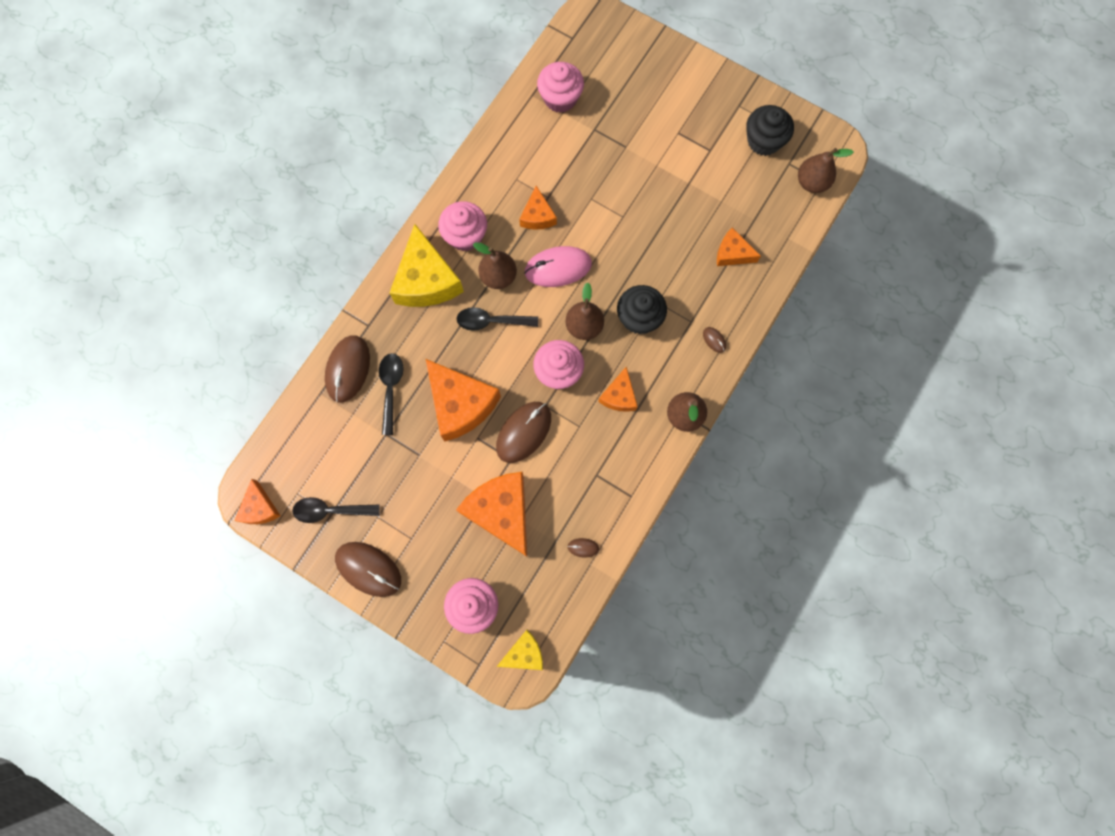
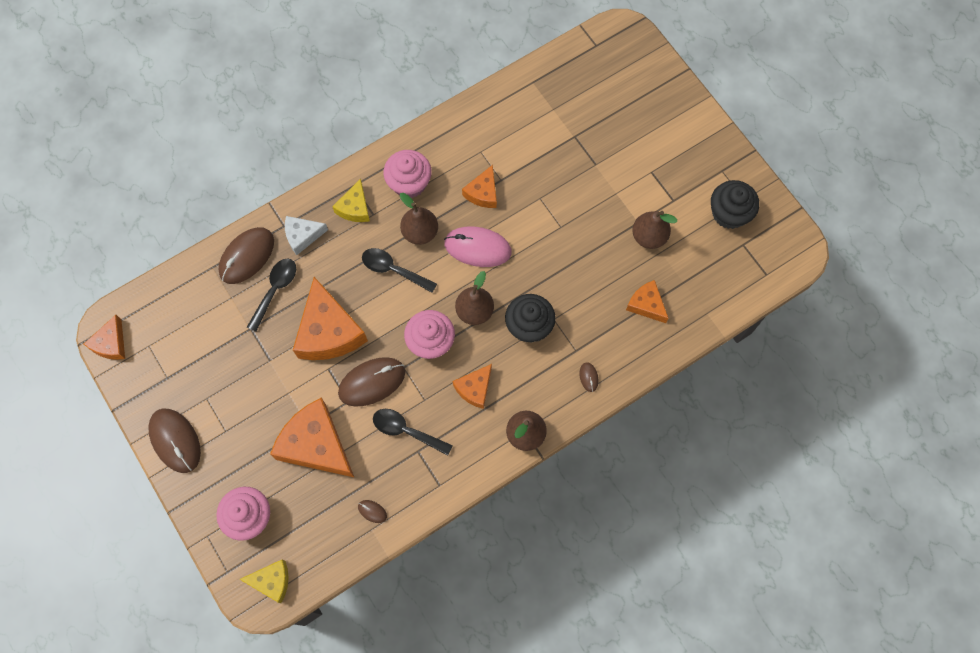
camera: 25 degrees right, 5 degrees down
(330, 510) = (169, 374): black spoon -> black spoon (406, 431)
(391, 327) = (302, 236): none -> white cheese
(426, 280) = (355, 208): yellow cheese -> yellow cheese, size x0.54
(501, 512) = (316, 444): orange cheese -> orange cheese turned 45 degrees counterclockwise
(560, 98) = (557, 95): pink cupcake -> none
(811, 182) = (756, 271): brown pear -> brown pear (649, 236)

